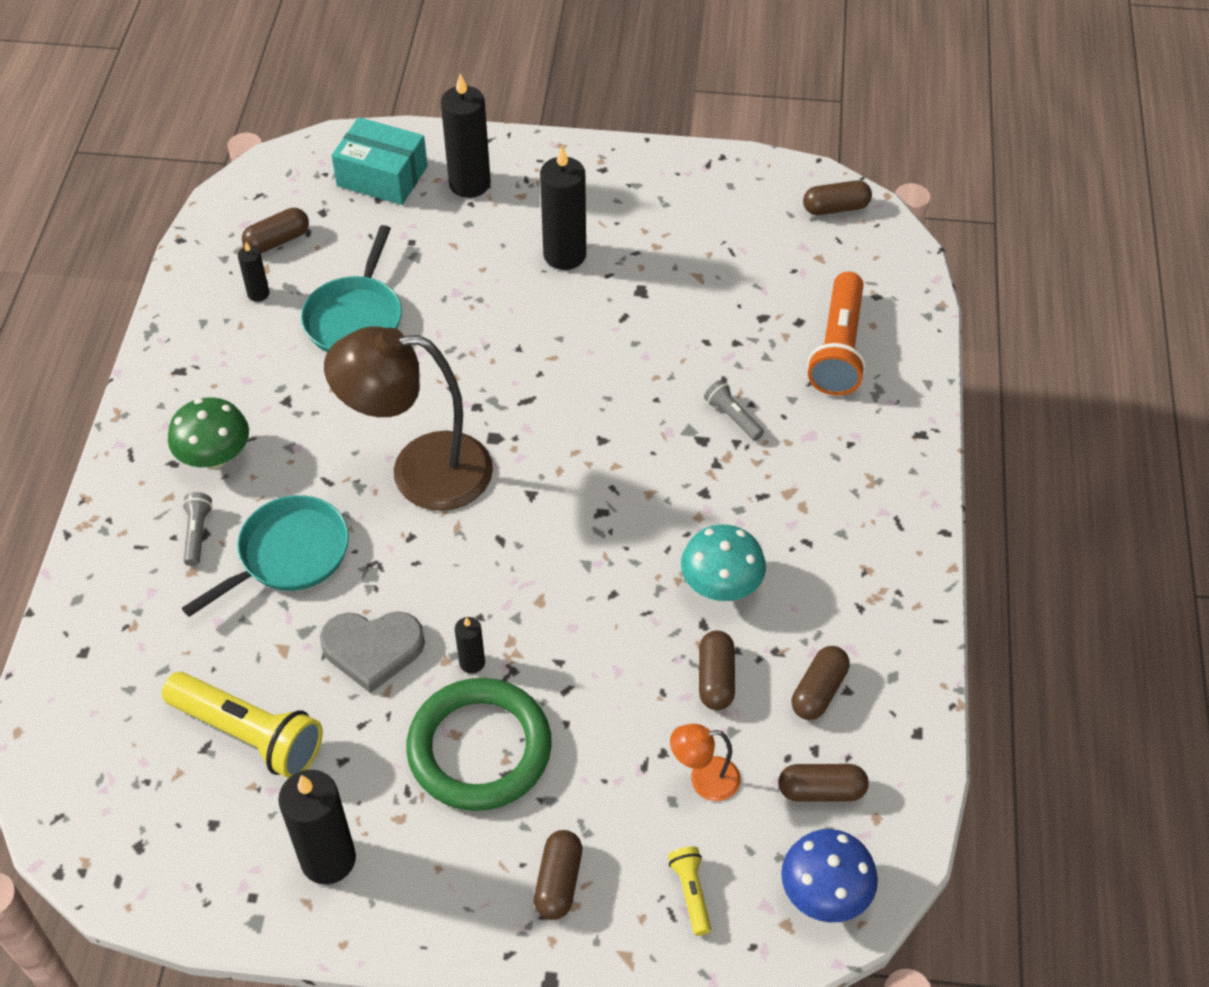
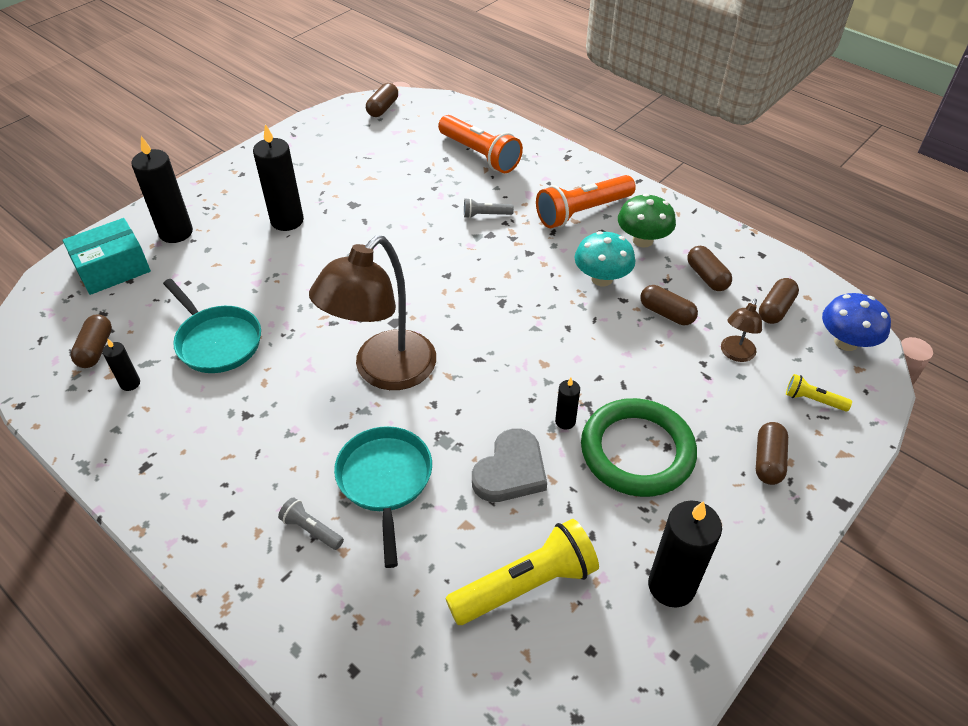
camera: 55 degrees left, 5 degrees down
(215, 457) = (251, 483): green mushroom -> green mushroom (642, 240)
(558, 882) = (768, 461): brown capsule -> brown capsule turned 60 degrees clockwise
(704, 780) = (735, 354): orange lamp -> brown lamp
(825, 505) = (582, 212): none -> orange flashlight

